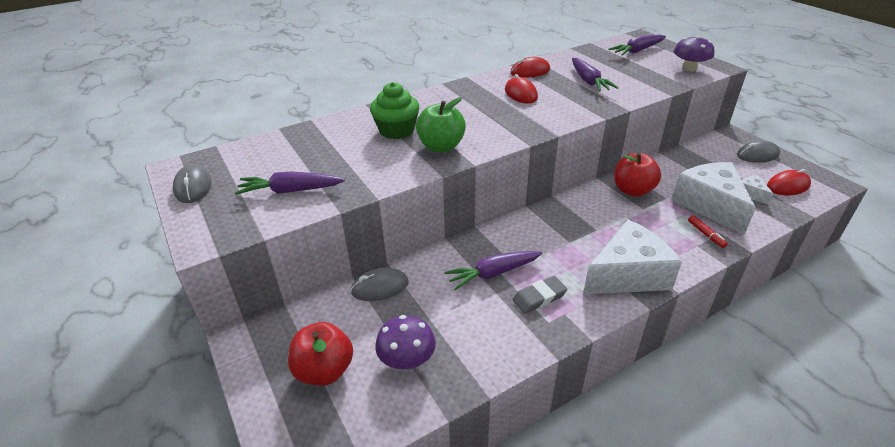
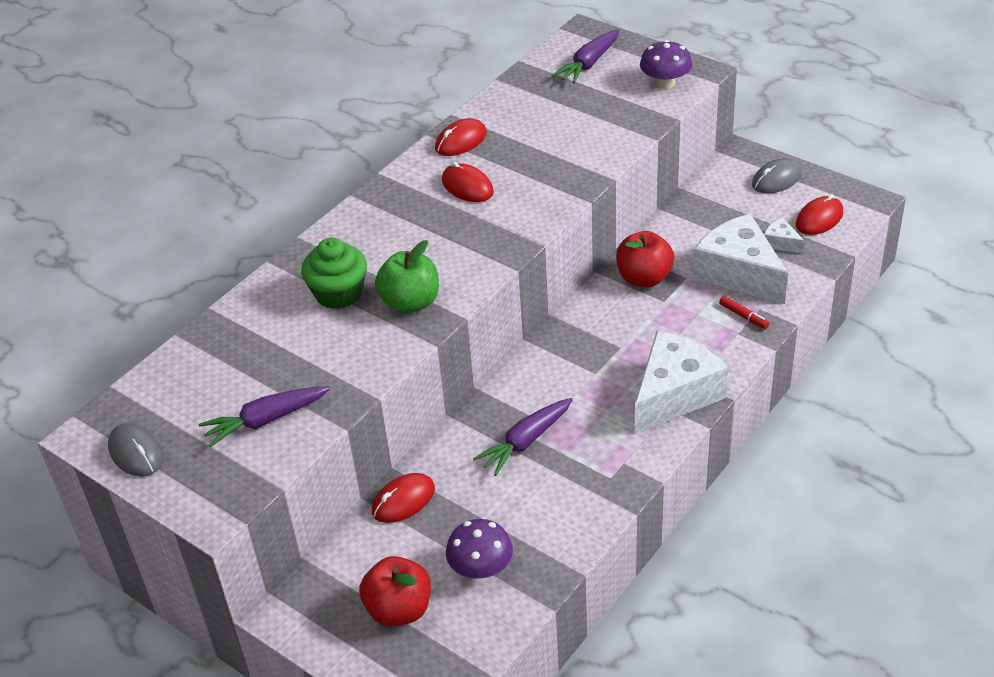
camera: 20 degrees left, 5 degrees up
(380, 287) = (403, 501): grey mouse -> red mouse
(539, 297) = (589, 453): grey eraser -> none
(589, 81) = (546, 140): purple carrot -> none

